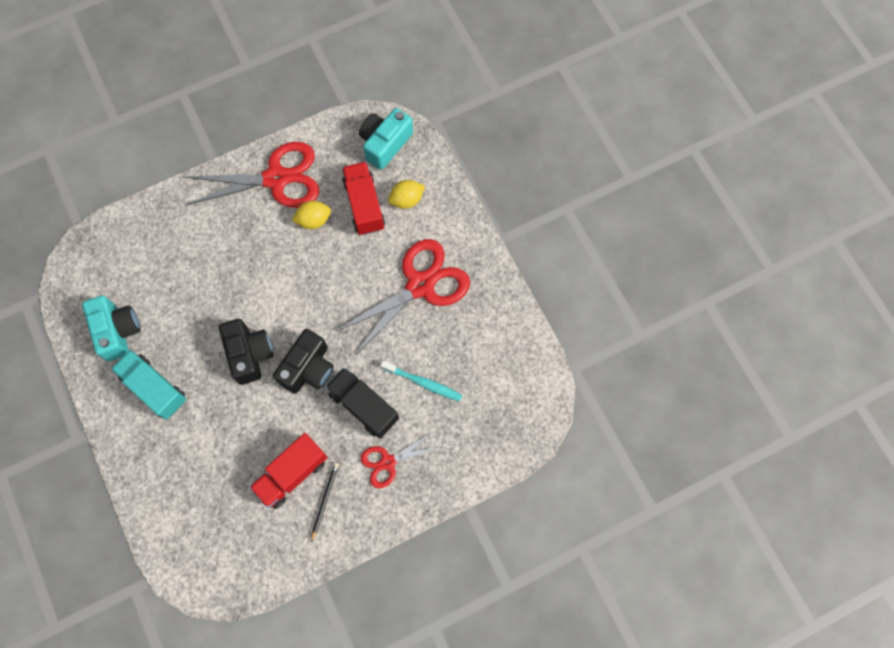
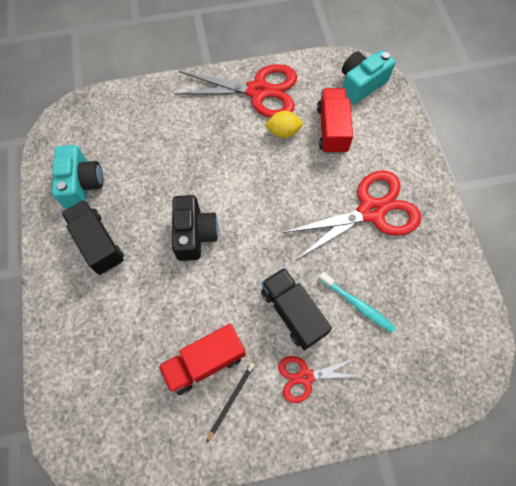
camera: 15 degrees right, 5 degrees down
(154, 388) = (98, 243): turquoise truck -> black truck
(308, 368) = (246, 261): black camera -> none
(406, 200) = (372, 134): yellow lemon -> none

